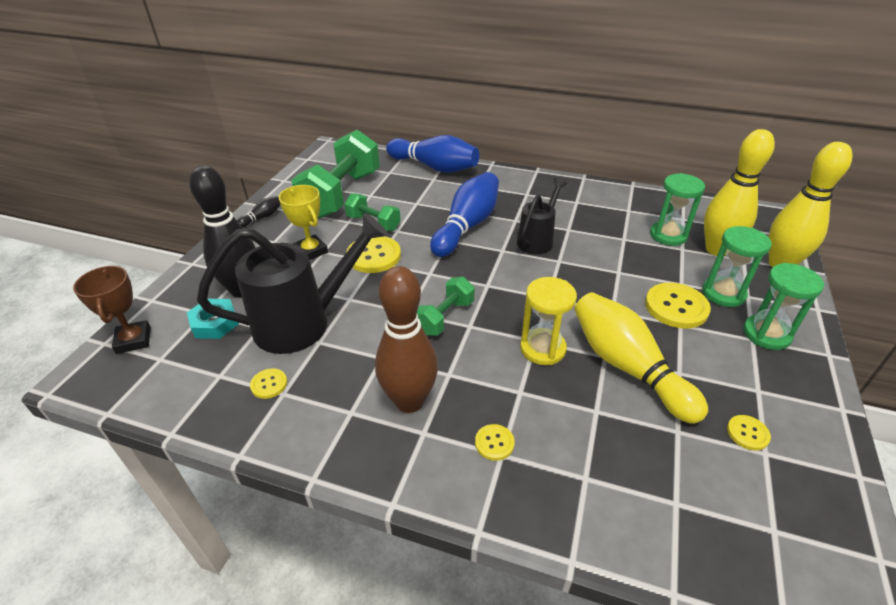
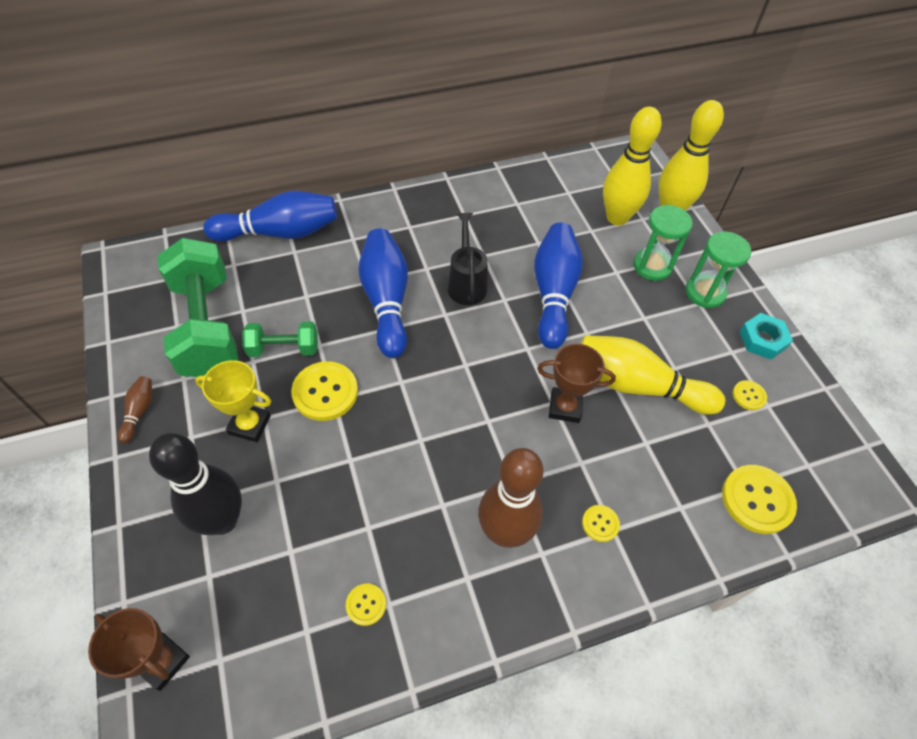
camera: 40 degrees left, 15 degrees up
(215, 323) = (235, 579): turquoise nut -> turquoise nut (762, 340)
(262, 217) = (139, 412): black bowling pin -> brown bowling pin
(303, 323) = (331, 517): black watering can -> none
(445, 317) = (459, 425): green dumbbell -> none
(542, 348) = (565, 407): yellow hourglass -> brown trophy
(606, 274) = (553, 293): none -> blue bowling pin
(668, 235) = (570, 219): green hourglass -> none
(676, 307) = (629, 301): yellow button -> yellow button (757, 500)

